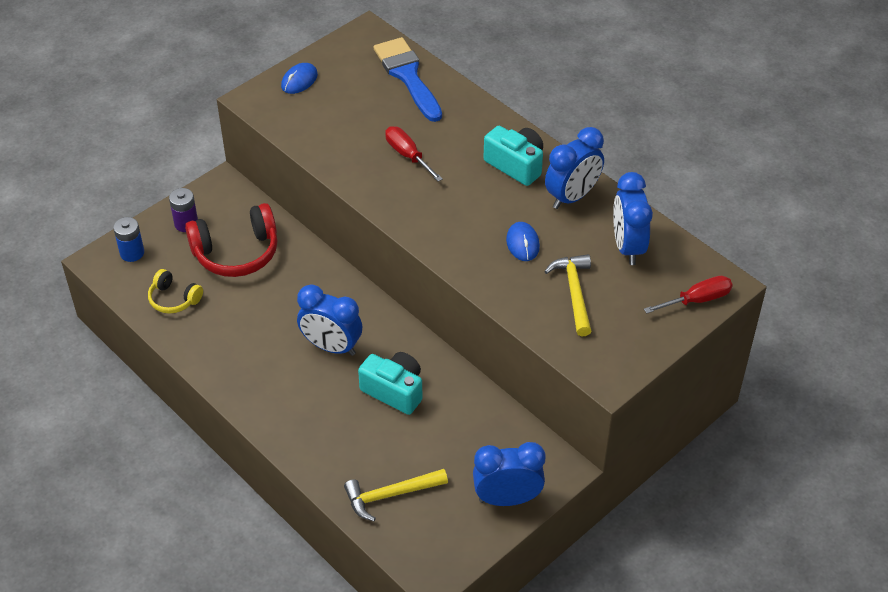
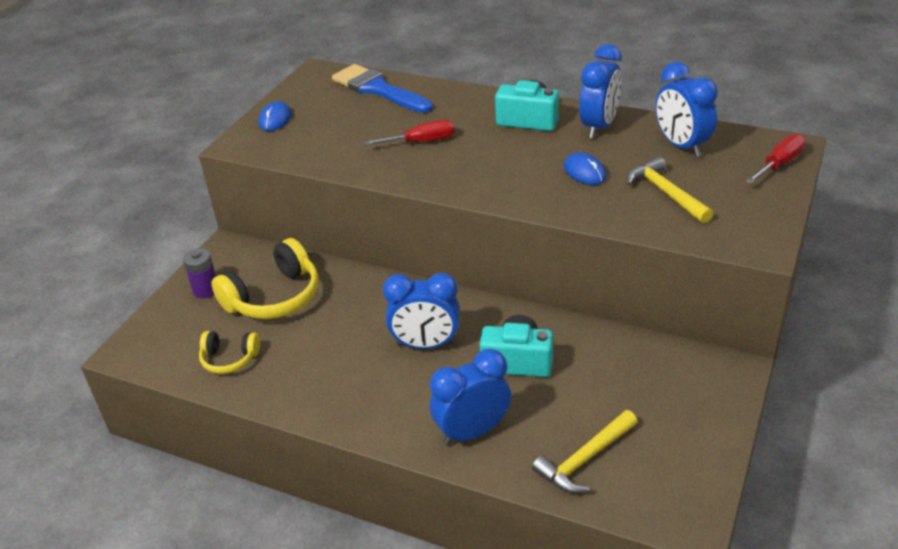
camera: 20 degrees left, 10 degrees down
(132, 253) = (160, 333): blue battery -> none
(236, 253) = (274, 297): red headphones -> yellow headphones
(408, 155) = (421, 142): red screwdriver -> red screwdriver turned 135 degrees clockwise
(507, 499) = (705, 416): blue clock -> blue clock (472, 432)

